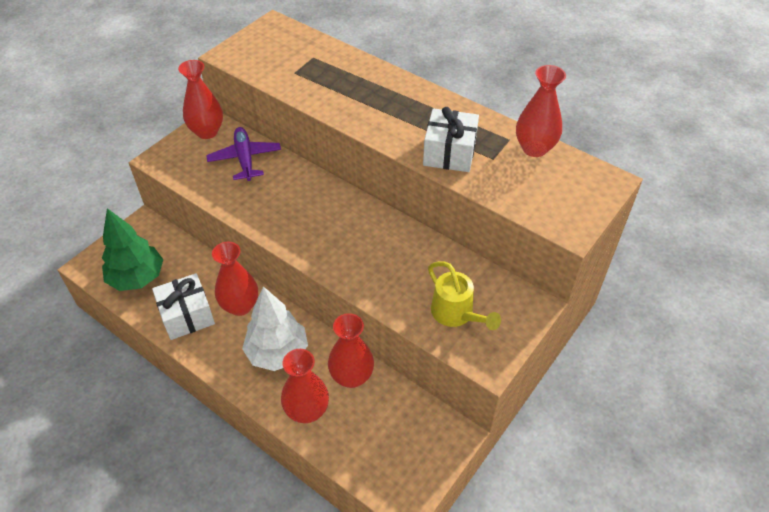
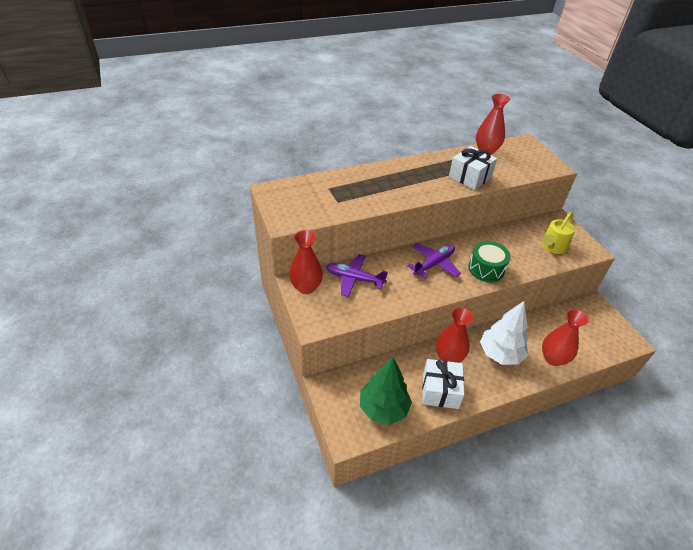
camera: 60 degrees left, 5 degrees down
(320, 210) = (434, 264): none -> purple plane
(350, 259) = (486, 269): none -> green drum
(351, 376) = (536, 327): red vase -> none
(456, 314) = (552, 247): yellow watering can -> yellow watering can turned 135 degrees clockwise

